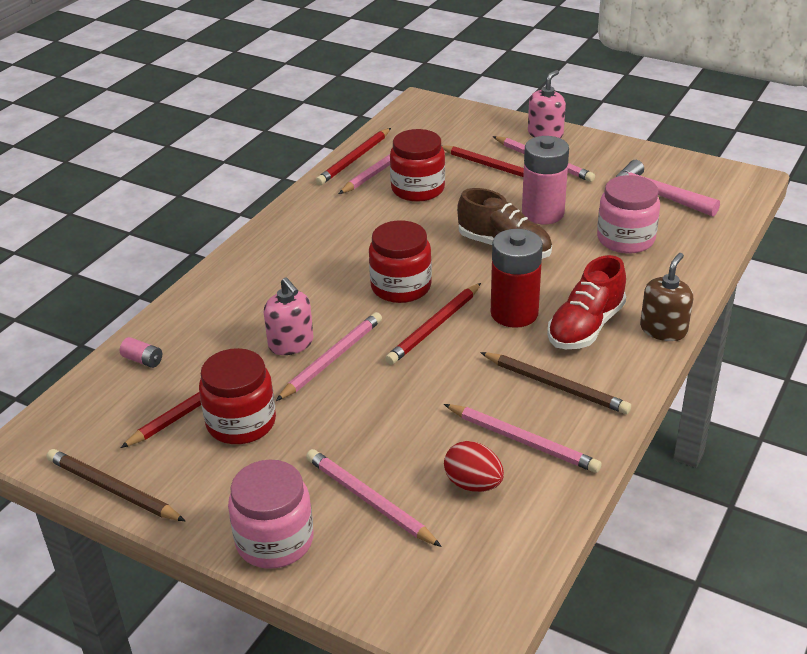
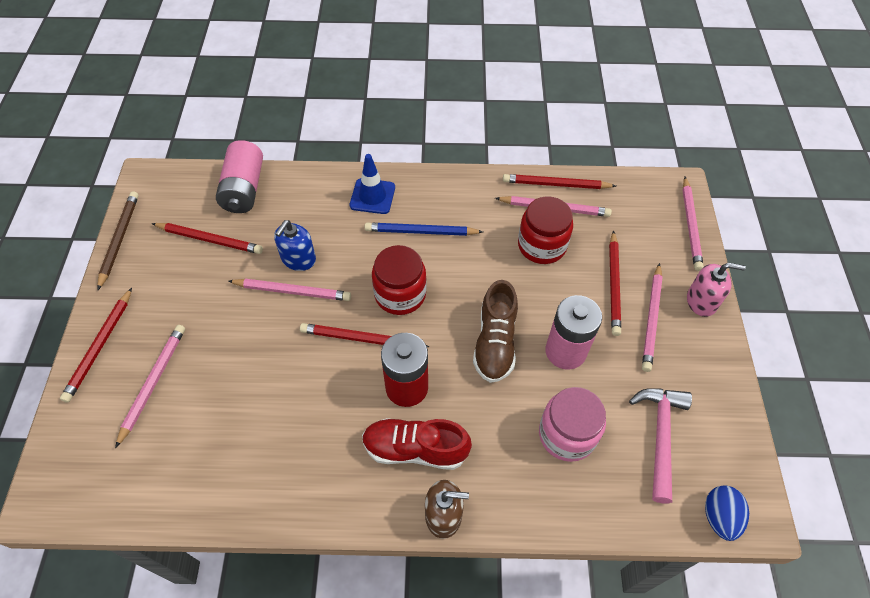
camera: 60 degrees right, 20 degrees up
(143, 360) = (244, 189): pink battery -> pink battery, size x2.38
(241, 422) = (204, 272): red jar -> none
(255, 269) = (372, 196): none -> blue traffic cone
(274, 540) = (100, 346): pink jar -> red pencil
(291, 343) = (298, 259): pink soap dispenser -> blue soap dispenser
(334, 251) = (421, 232): none -> blue pencil
(473, 484) = (191, 442): red egg -> none
(522, 441) = (250, 457): pink pencil -> pink pencil (690, 225)
(555, 386) = (326, 455): brown pencil -> none
(741, 194) = (719, 517): none -> blue egg

